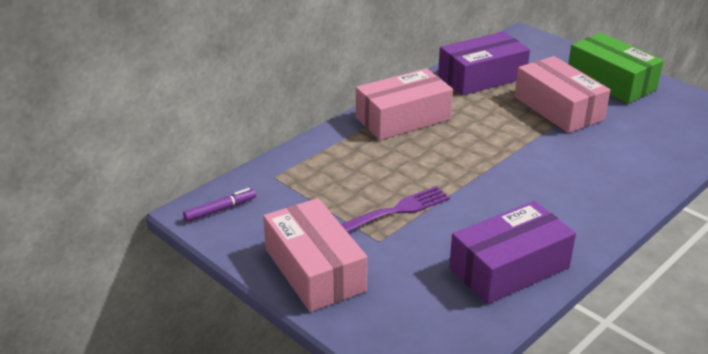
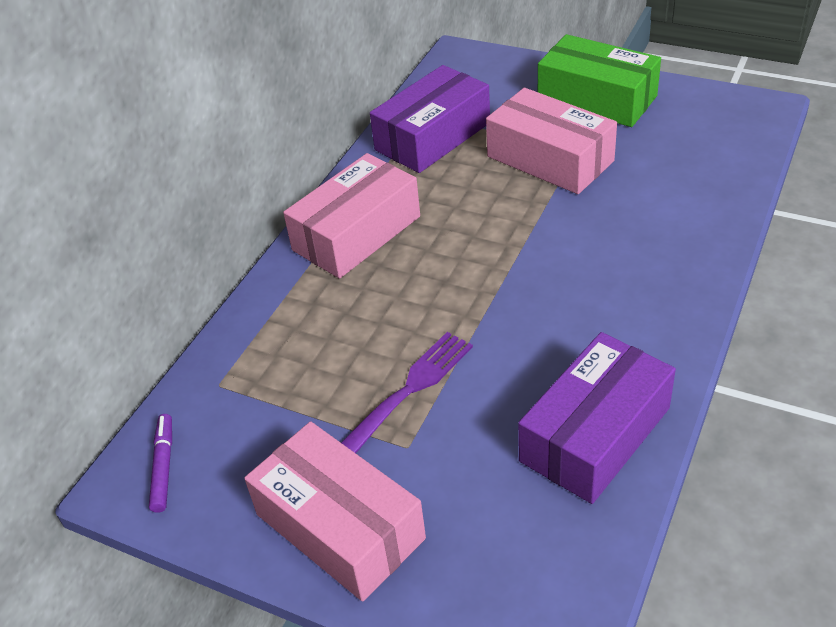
camera: 15 degrees left, 10 degrees up
(220, 209) = (163, 466): purple marker -> purple marker turned 45 degrees counterclockwise

